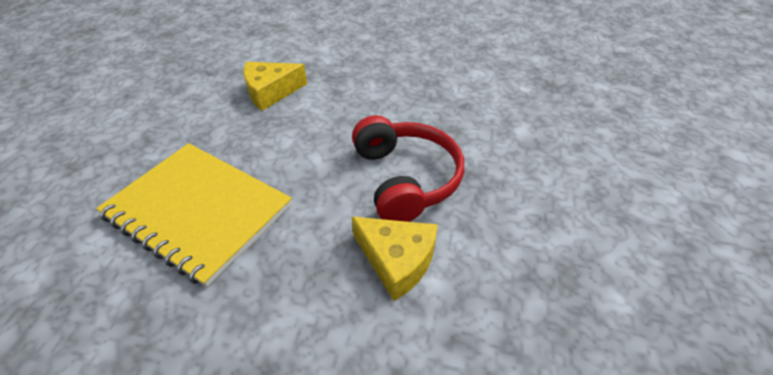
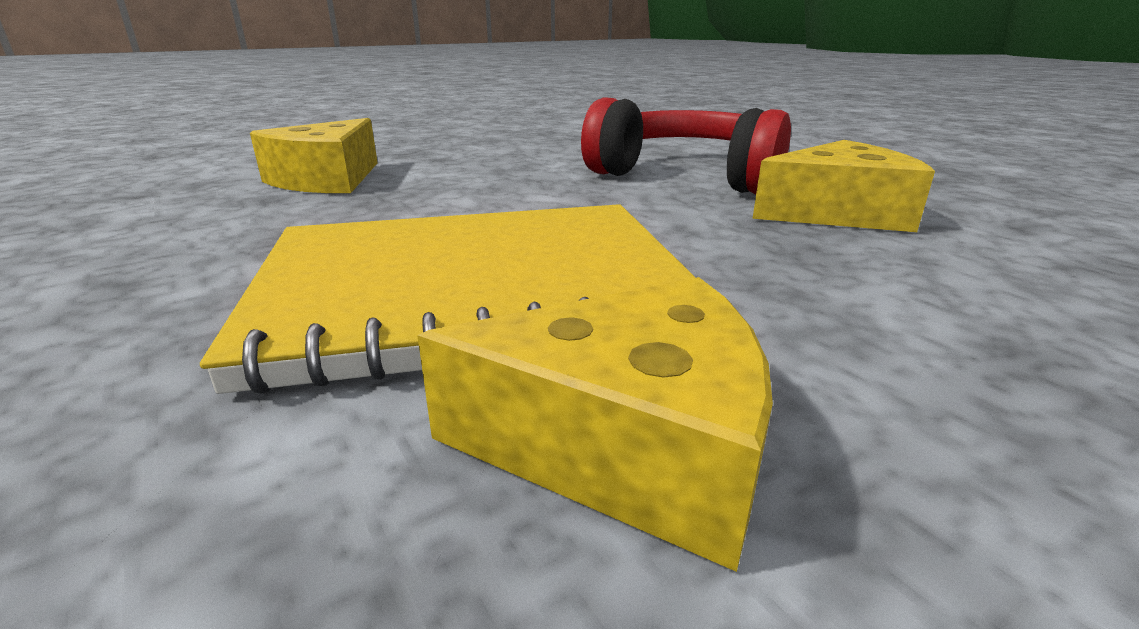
camera: 45 degrees left, 20 degrees down
(133, 302) = (628, 445): none -> yellow cheese

